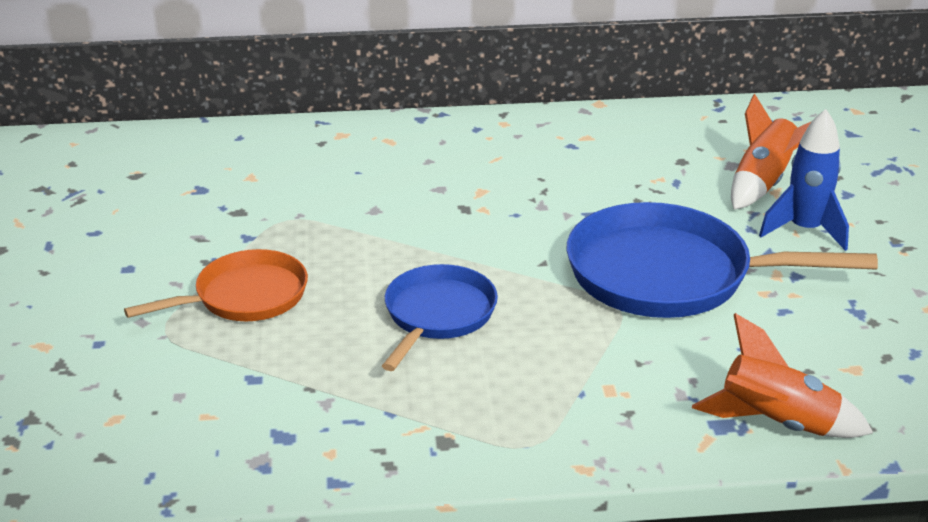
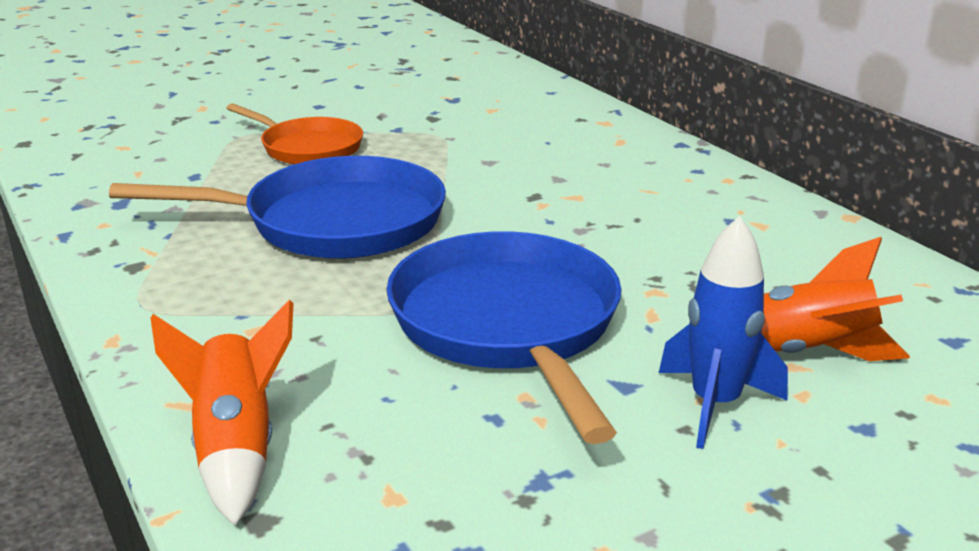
camera: 65 degrees right, 5 degrees down
(437, 315) = (333, 222): blue pan -> blue pan, size x1.67

